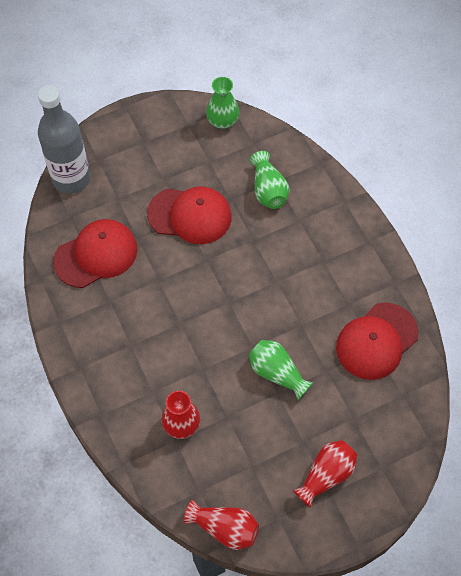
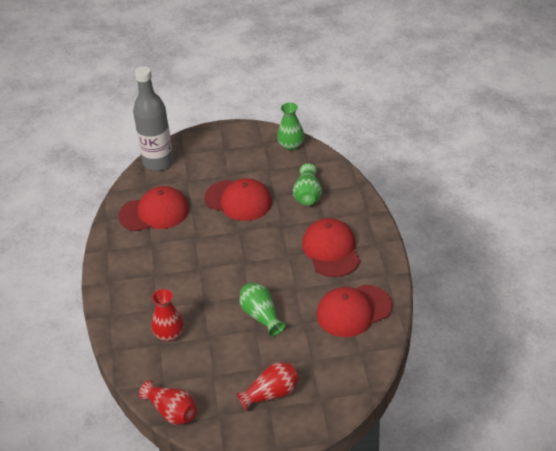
camera: 20 degrees right, 20 degrees down
(322, 263) = (331, 250): none -> red cap

